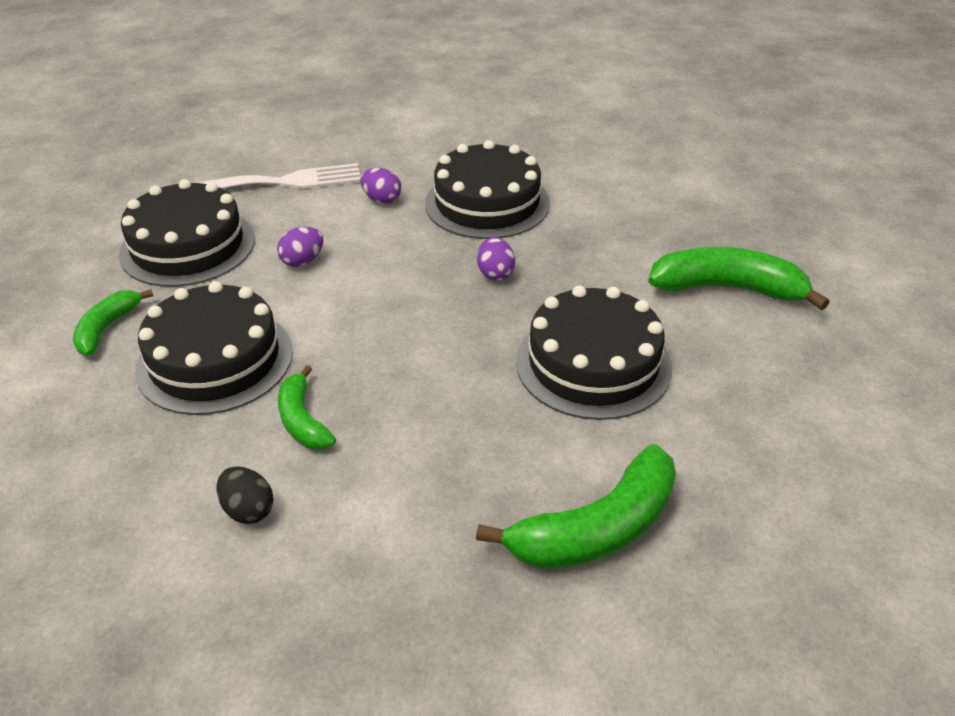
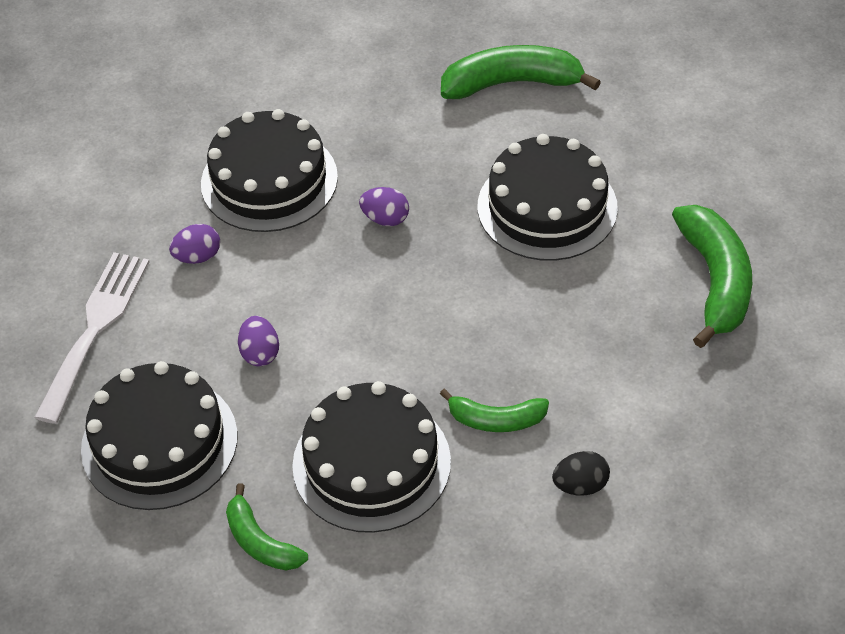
camera: 60 degrees left, 10 degrees up
(728, 289) = (512, 83): green banana -> green banana turned 45 degrees clockwise

